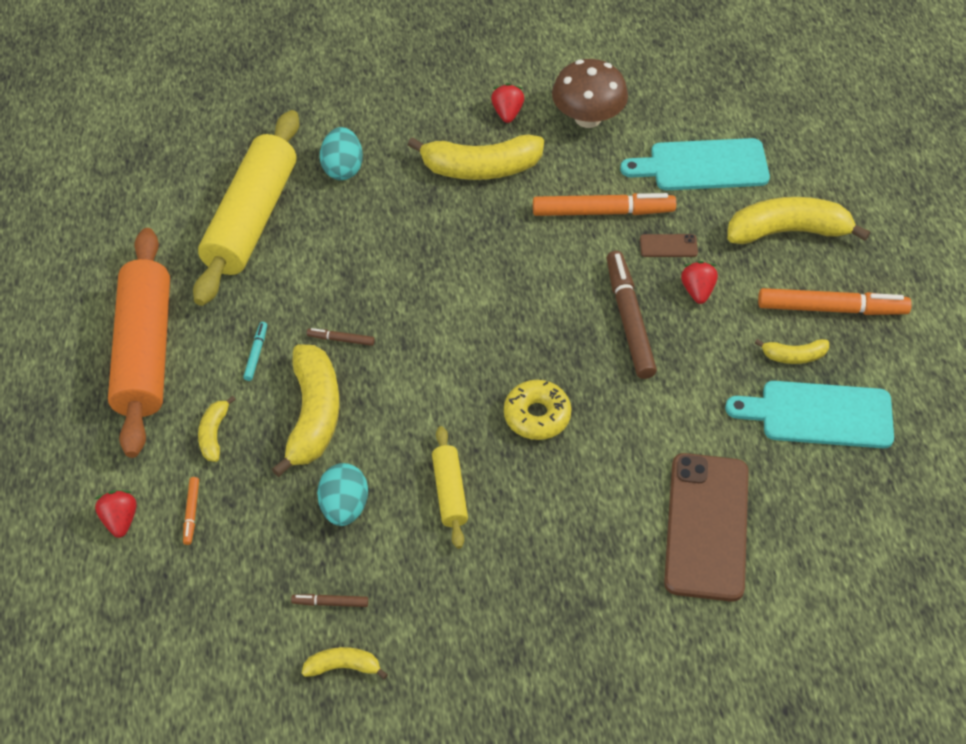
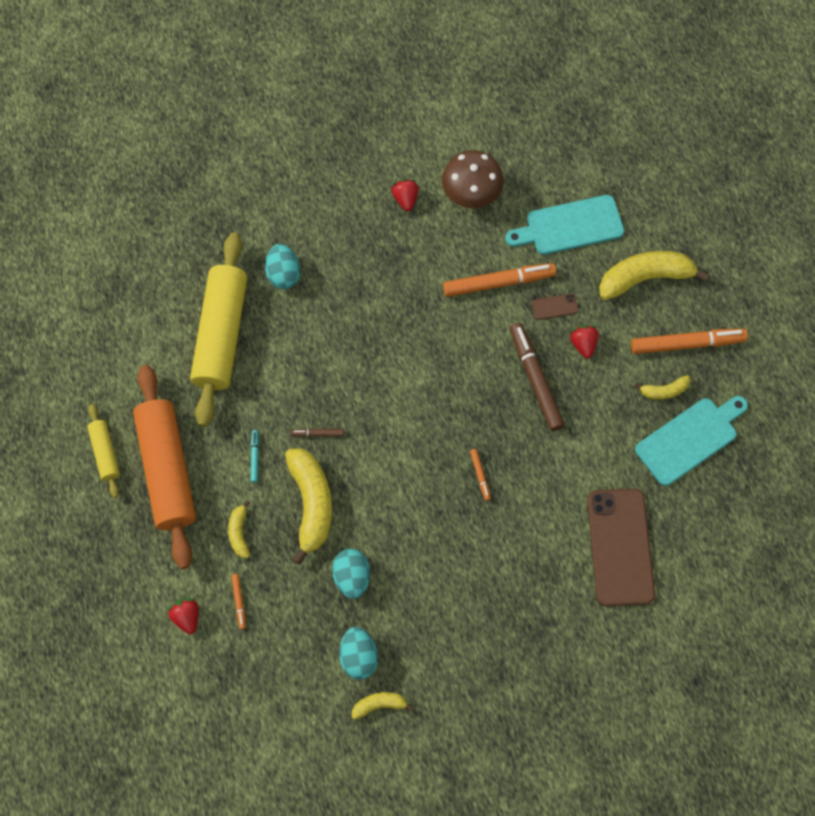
camera: 10 degrees left, 15 degrees up
(330, 603) = (359, 656): brown marker -> turquoise egg
(450, 492) = (427, 551): yellow rolling pin -> yellow rolling pin (105, 453)
(481, 168) = (394, 256): yellow banana -> none
(537, 415) = (480, 475): yellow donut -> orange marker
(819, 414) = (689, 439): turquoise cutting board -> turquoise cutting board turned 150 degrees clockwise

